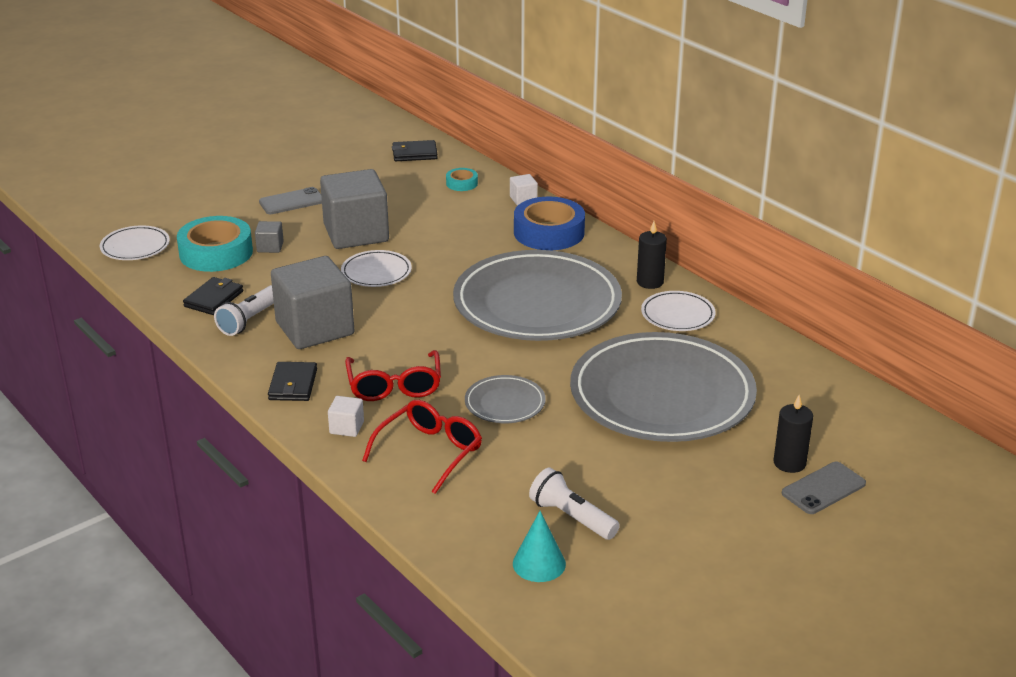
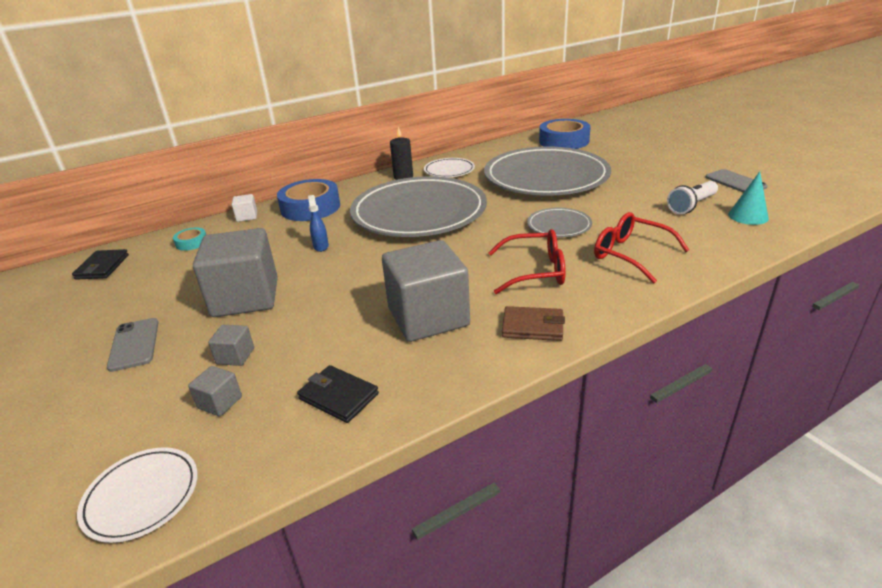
camera: 80 degrees left, 0 degrees up
(216, 253) = (220, 402): turquoise tape -> grey cube
(249, 320) = (399, 363): white flashlight -> none
(293, 385) = (533, 327): black wallet -> brown wallet
(346, 427) = (603, 293): white cube -> none
(376, 272) = (333, 284): white plate -> none
(453, 254) = (321, 246): none -> blue spray bottle
(789, 463) = (612, 151): black candle -> none
(823, 488) = (634, 145): grey phone -> grey phone (735, 182)
(828, 415) = (564, 141): none -> blue tape

